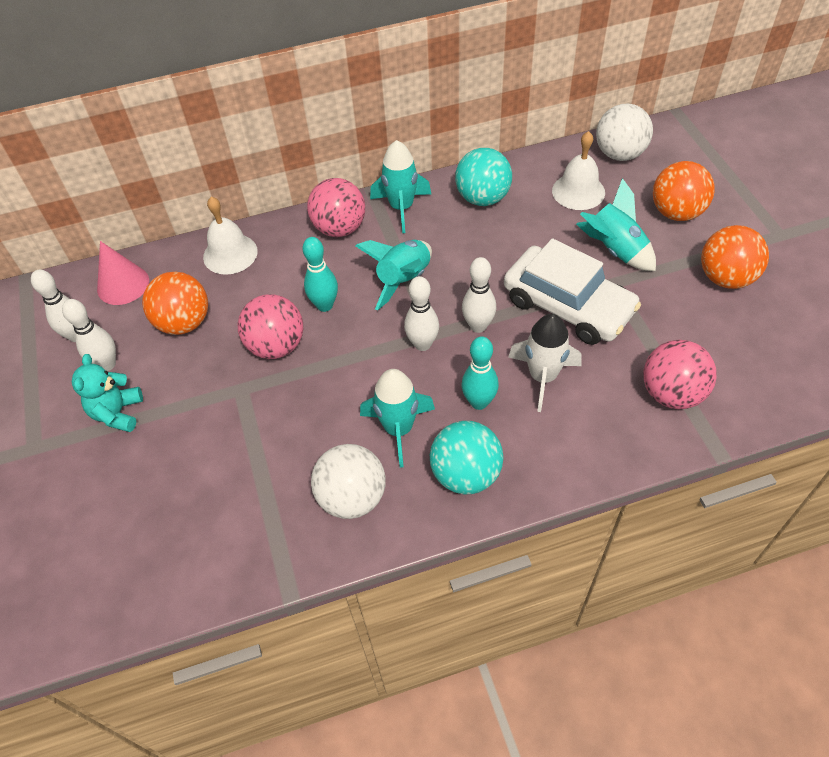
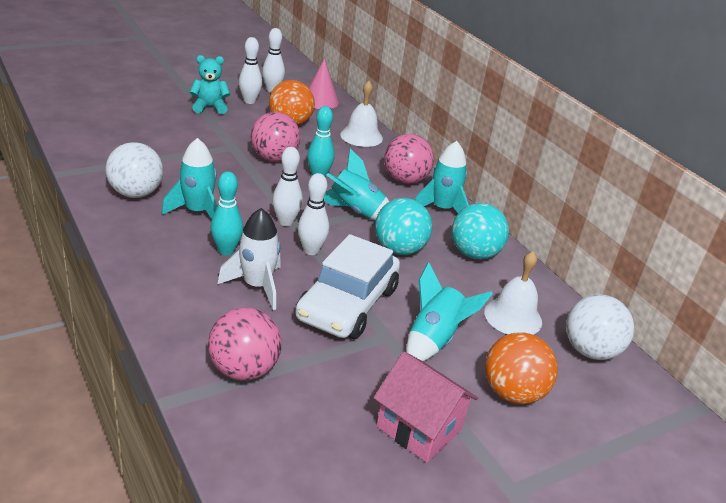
camera: 70 degrees right, 20 degrees down
(466, 474) = (153, 244): turquoise ball -> turquoise ball (399, 249)
(725, 278) = (419, 428): orange ball -> pink house

